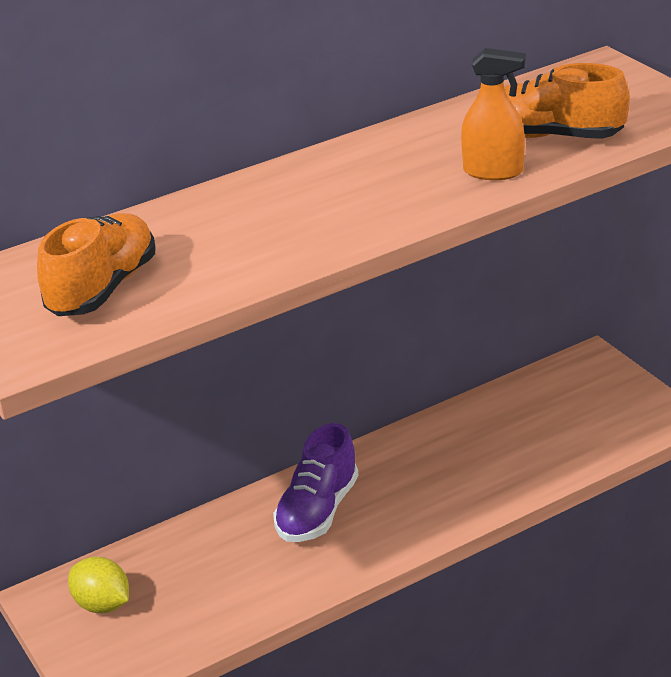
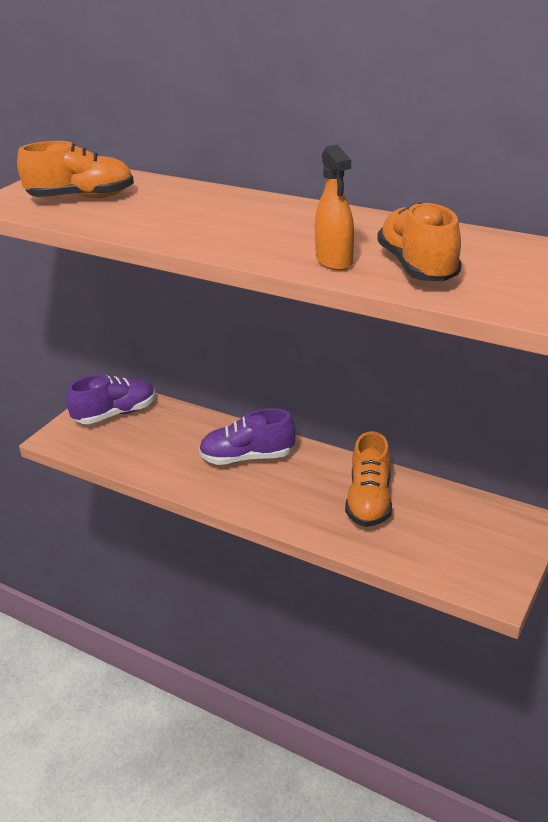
camera: 60 degrees right, 0 degrees up
(102, 604) = (115, 414): yellow lemon -> purple shoe
(476, 446) = (369, 501): none -> orange shoe

